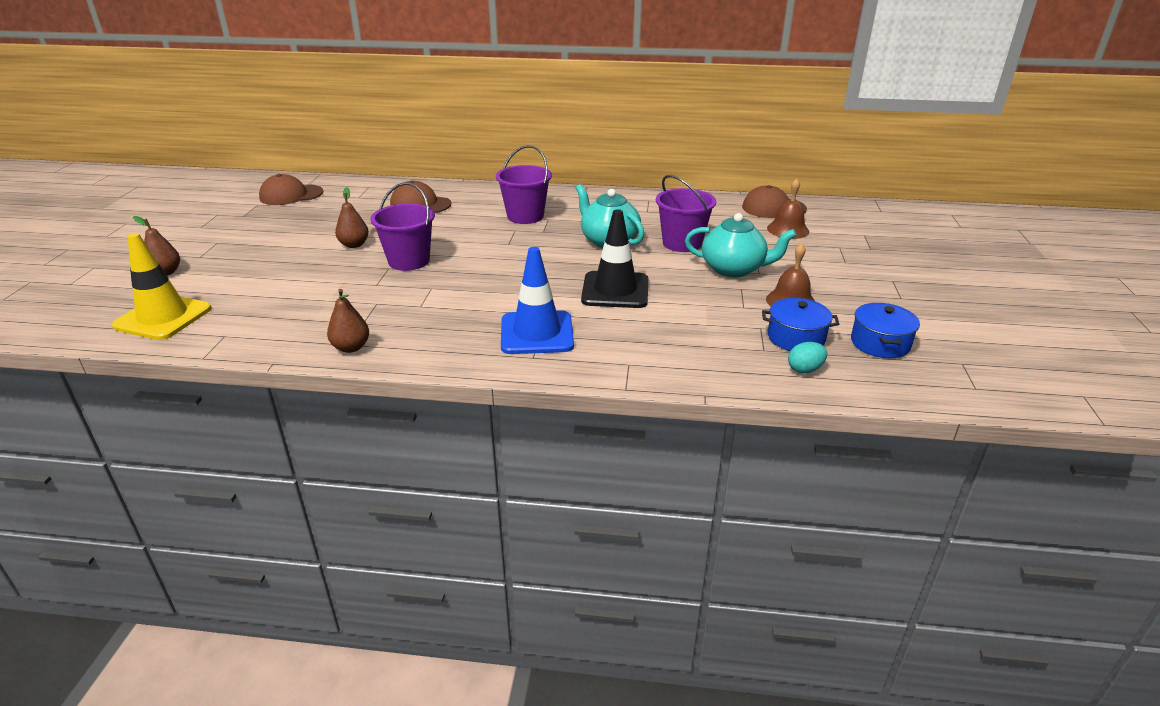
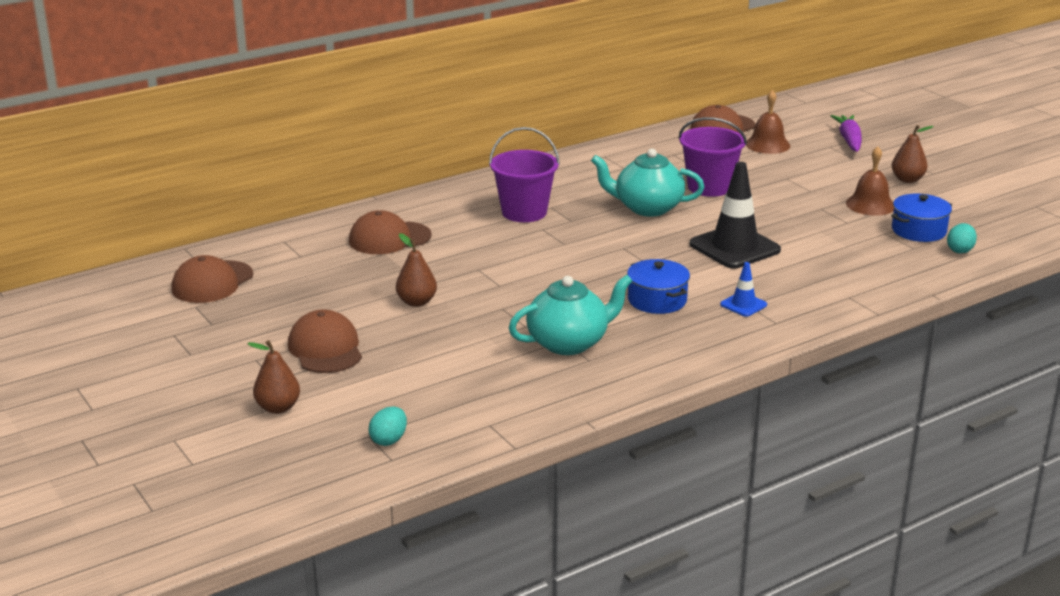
camera: 40 degrees left, 5 degrees down
(163, 317) = (389, 440): yellow traffic cone -> turquoise egg
(256, 251) = (325, 348): none -> brown cap
(351, 347) = (624, 380): brown pear -> brown pear (907, 179)
(409, 261) = (507, 294): purple bucket -> none
(537, 333) = (743, 305): blue traffic cone -> blue traffic cone, size x0.48
(733, 269) = (788, 194): turquoise teapot -> turquoise teapot (569, 343)
(867, 248) = (849, 140): none -> purple carrot
(880, 343) = (972, 212): blue pot -> blue pot (657, 300)

